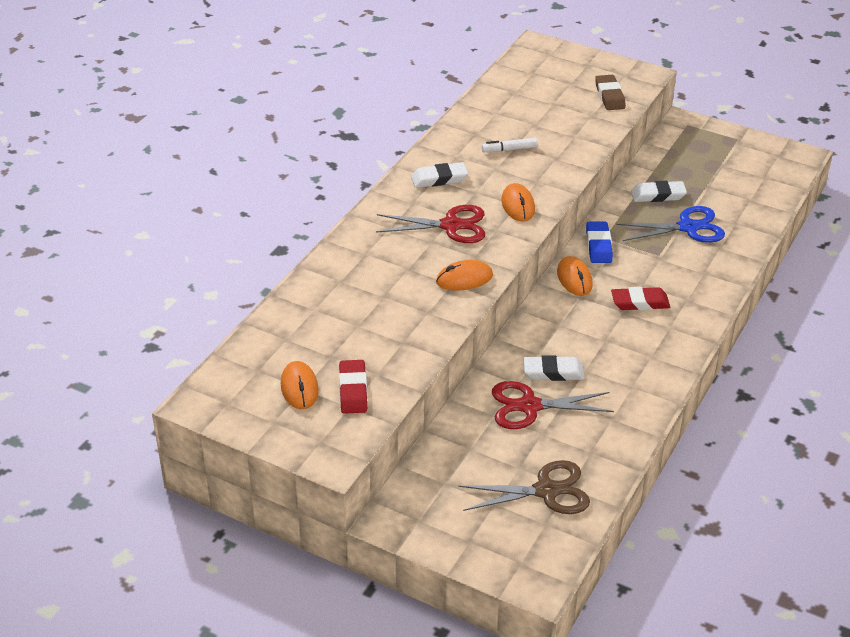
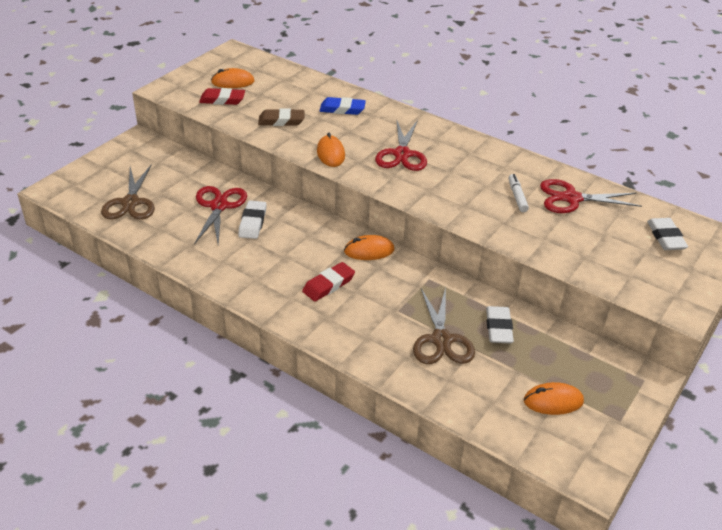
camera: 95 degrees right, 0 degrees up
(439, 179) = (469, 155): white eraser -> white eraser (665, 237)
(502, 118) = (571, 198): none -> red scissors
(518, 205) = (428, 191): orange mouse -> orange mouse (553, 401)
(598, 246) = (415, 273): blue eraser -> blue eraser (342, 109)
(609, 96) = (626, 275): brown eraser -> brown eraser (281, 121)
(640, 302) = (328, 285): red eraser -> red eraser turned 45 degrees clockwise
(688, 227) = (441, 340): blue scissors -> brown scissors

